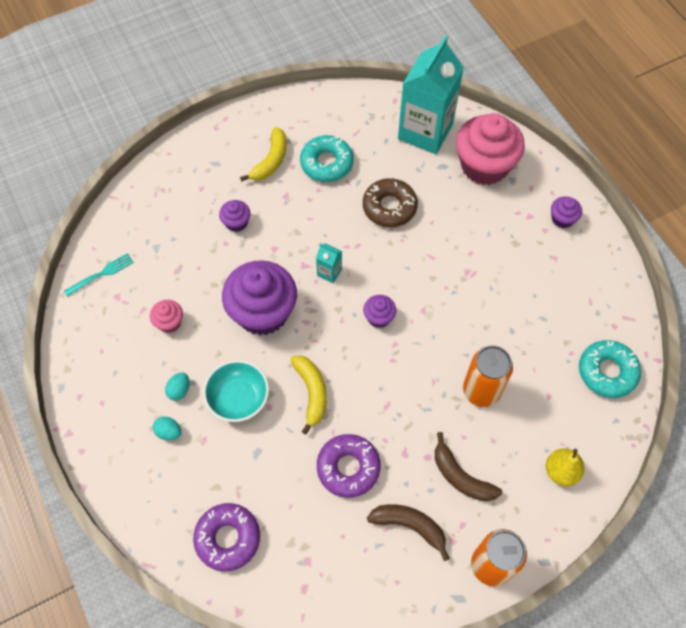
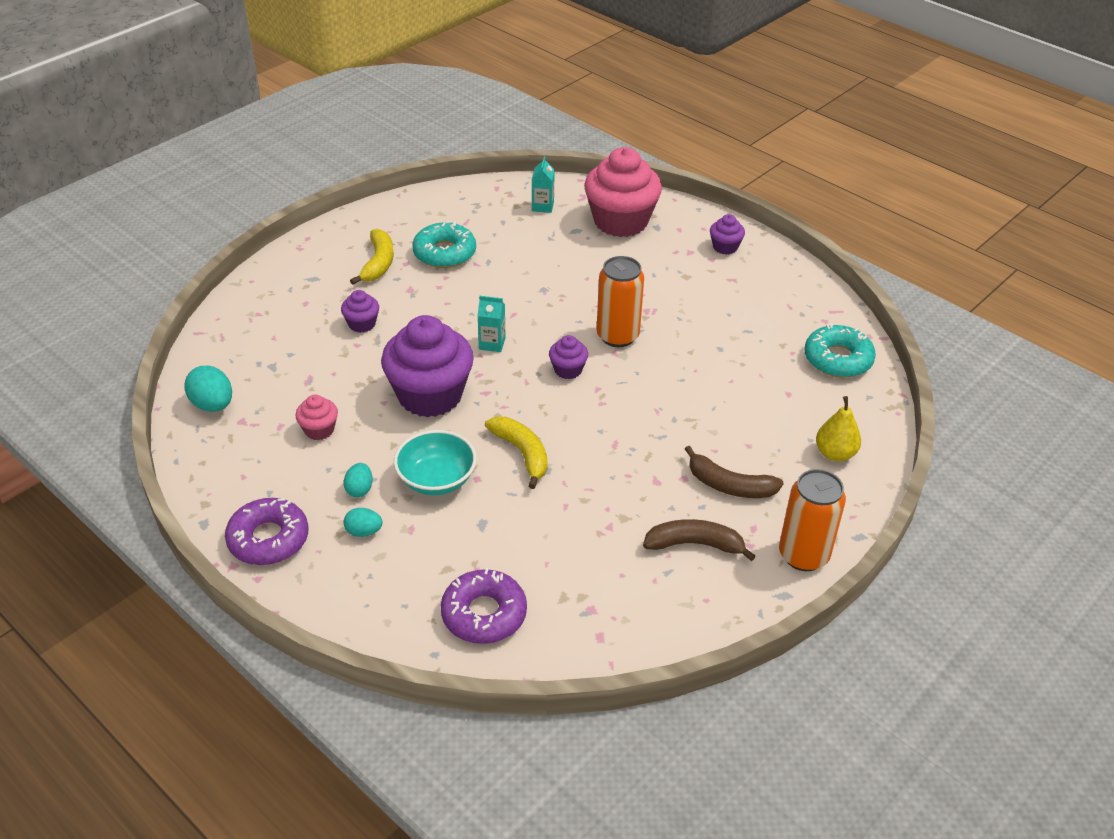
camera: 20 degrees left, 20 degrees down
(101, 274) = (213, 405): turquoise fork -> turquoise egg
(348, 468) = (598, 510): purple donut -> purple donut (268, 539)
(389, 207) = (534, 275): brown donut -> none
(425, 131) = (543, 206): turquoise carton -> turquoise carton, size x0.40
(481, 391) = (713, 406): orange can -> orange can (617, 336)

